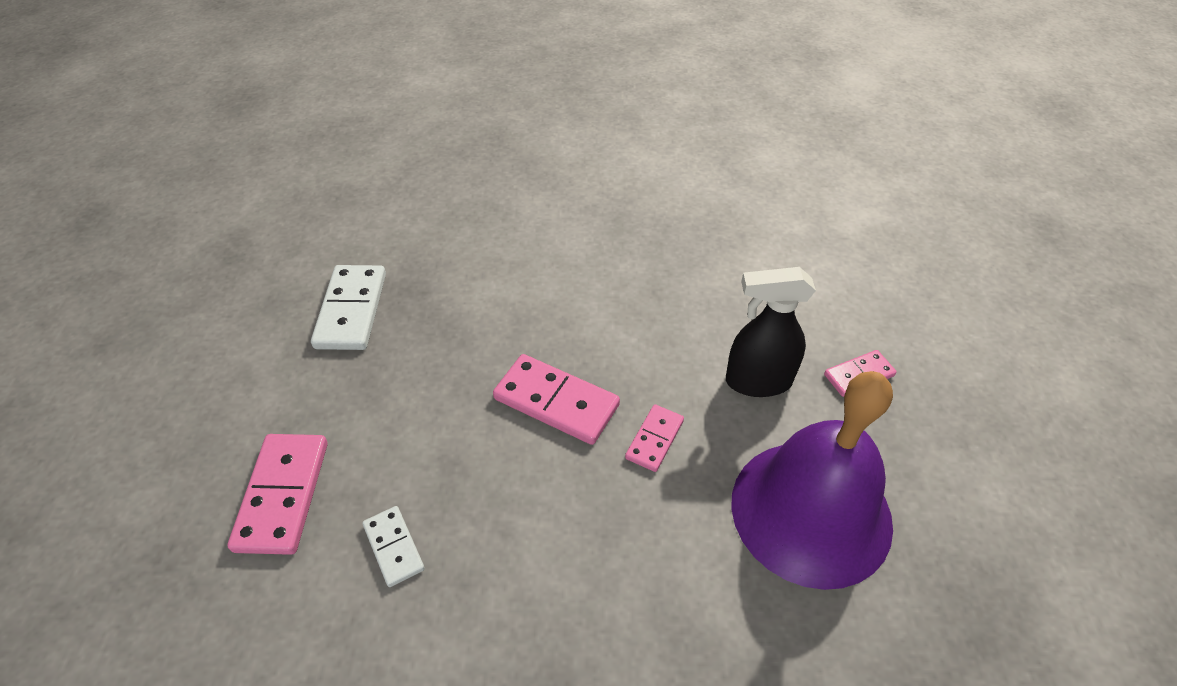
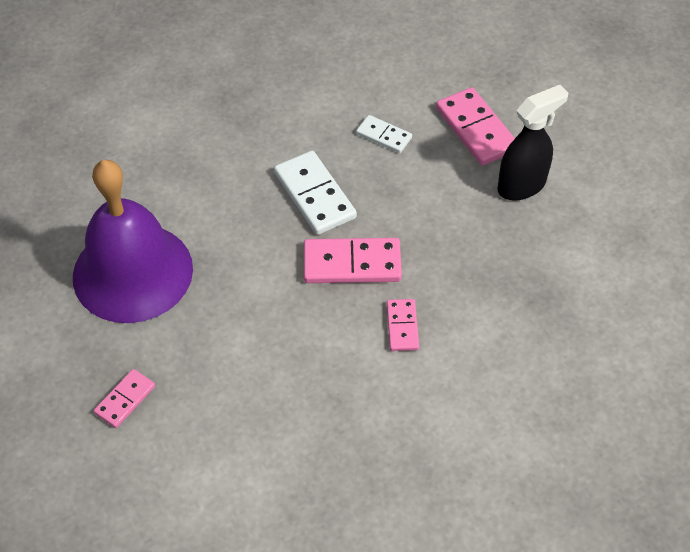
camera: 150 degrees right, 5 degrees up
(351, 310) = (569, 258): white domino -> white domino (315, 195)
(654, 439) = (264, 270): pink domino -> pink domino (402, 326)
(757, 381) = (207, 353): black spray bottle -> black spray bottle (522, 185)

